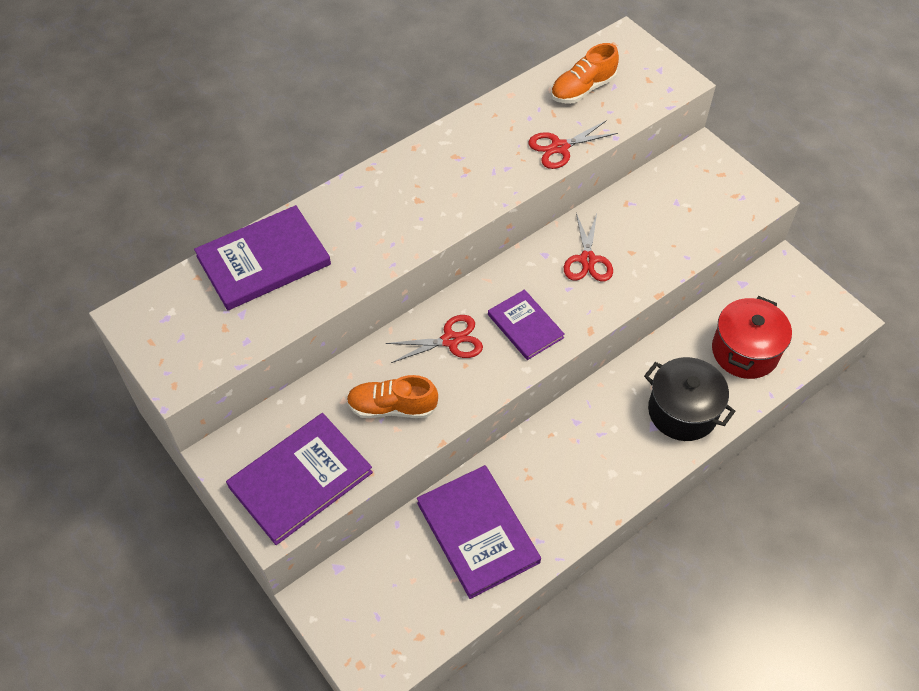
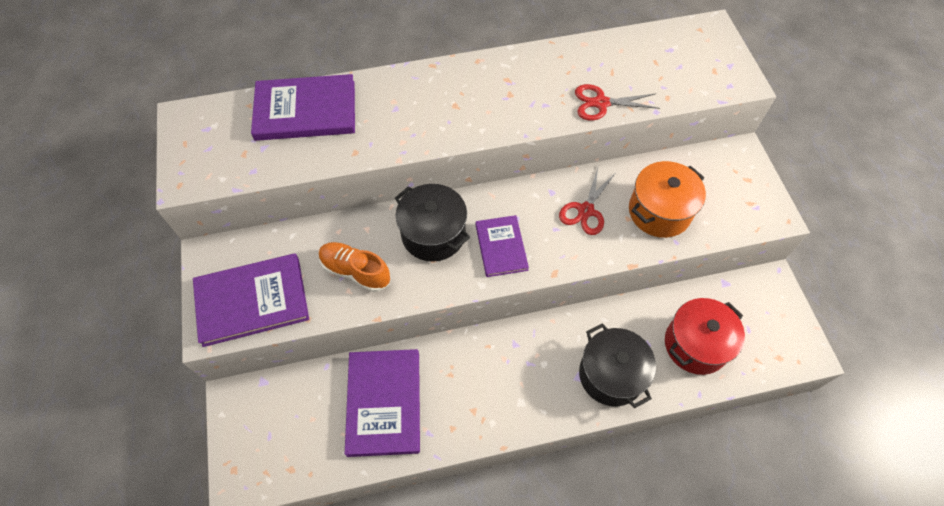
camera: 25 degrees right, 5 degrees up
(450, 340) = (433, 234): red scissors -> black pot
(582, 89) = (650, 59): orange shoe -> none
(657, 234) = (659, 211): none -> orange pot

